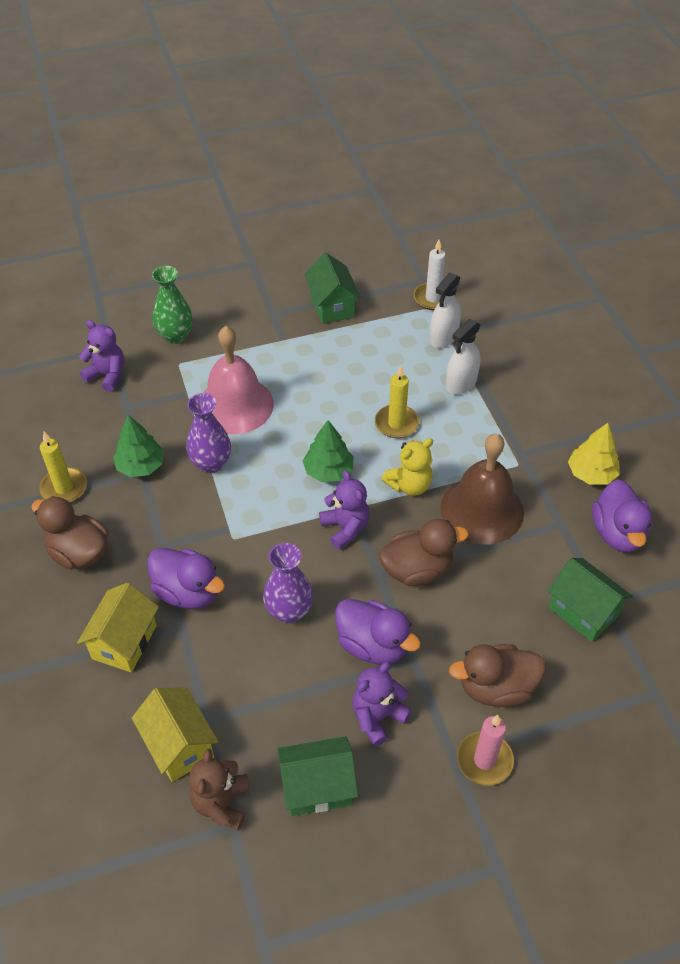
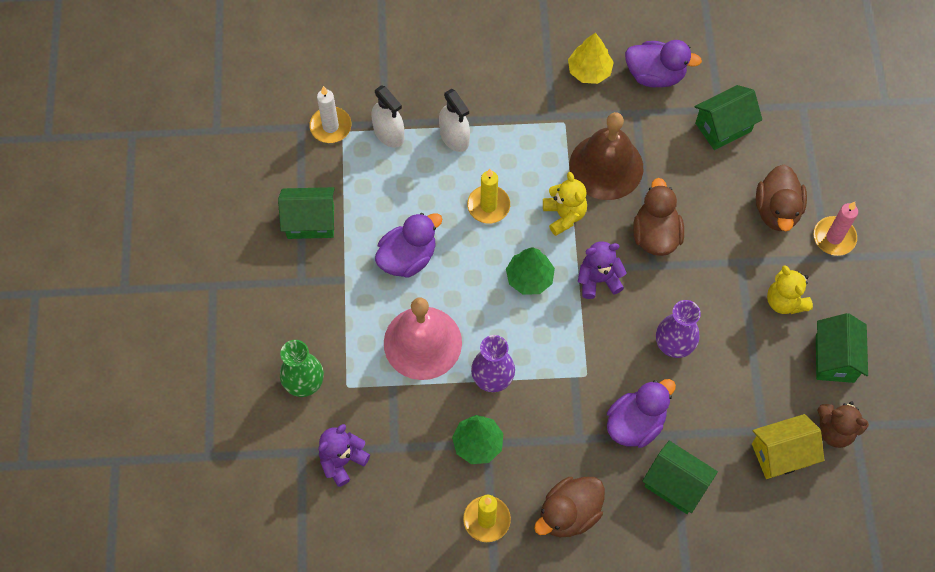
camera: 75 degrees left, 15 degrees up
(124, 642) = (675, 484): yellow house -> green house
(373, 645) = (720, 288): purple duck -> purple duck (408, 257)
(377, 716) = (785, 301): purple teddy bear -> yellow teddy bear

